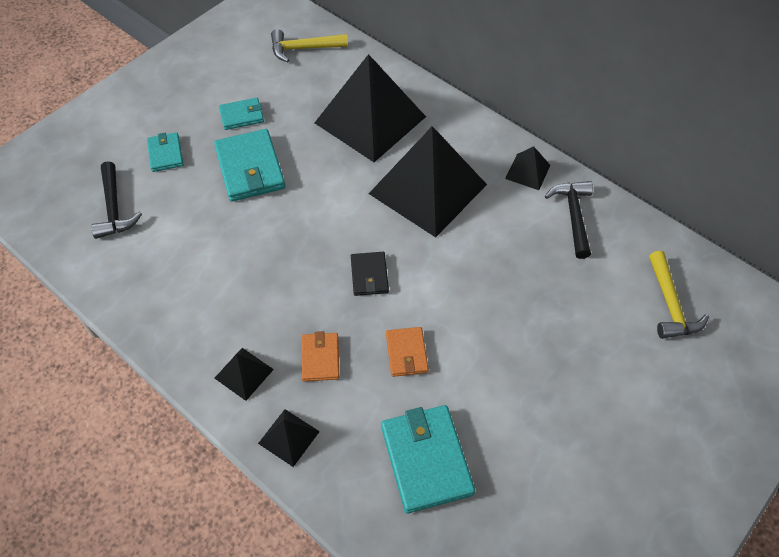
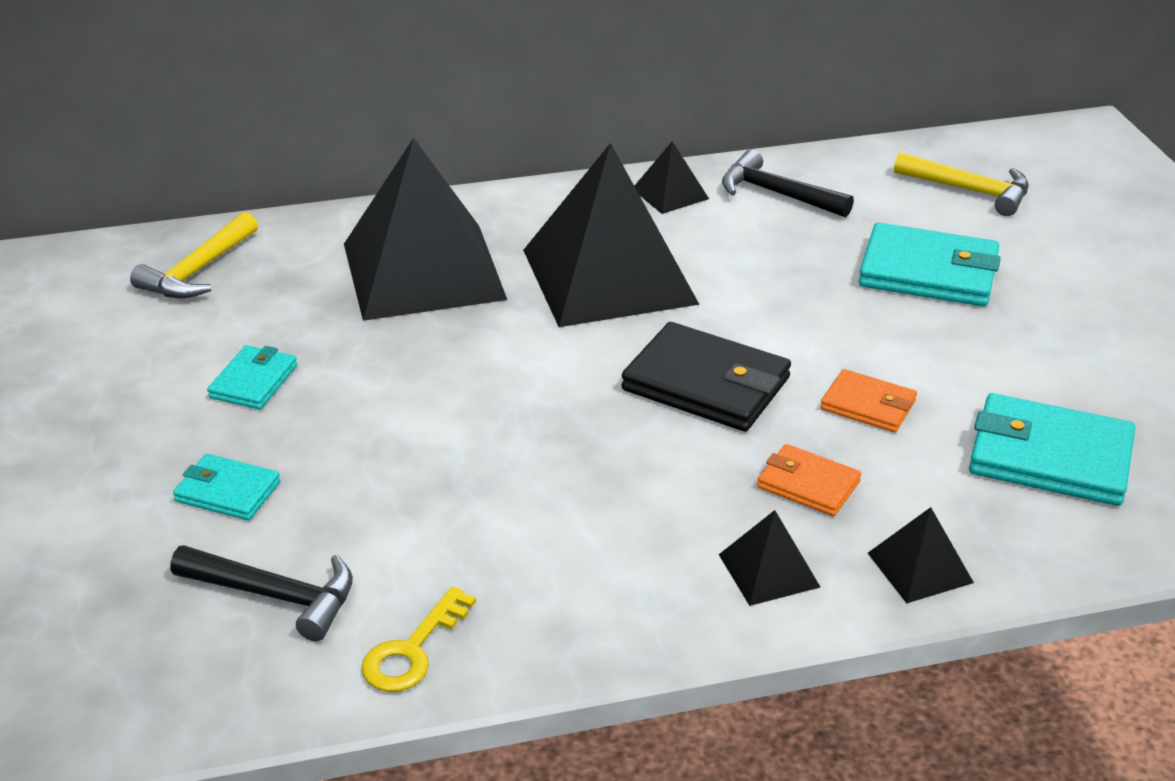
camera: 55 degrees left, 20 degrees down
(110, 271) = (413, 650): none -> yellow key
(250, 168) = (375, 414): turquoise wallet -> turquoise wallet (928, 272)
(369, 275) = (706, 384): black wallet -> black wallet, size x1.77

